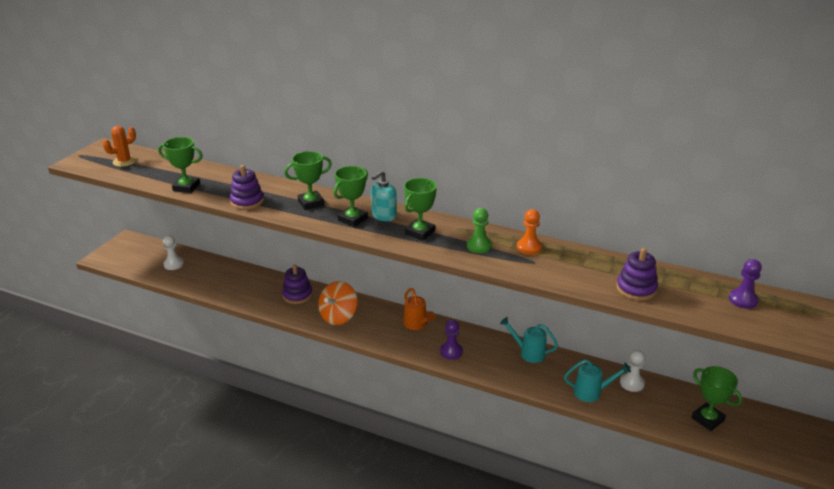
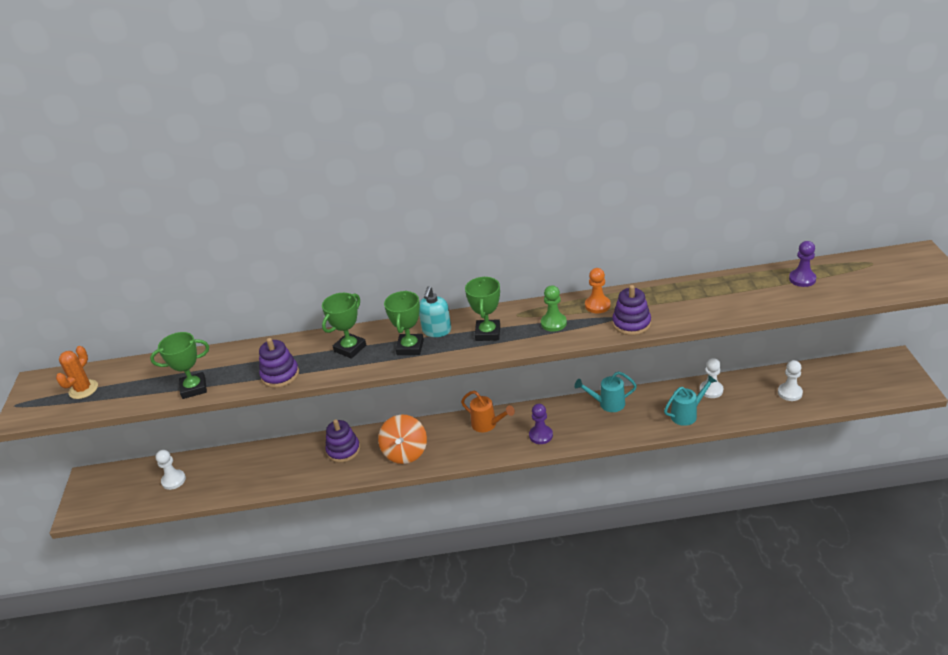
camera: 25 degrees left, 5 degrees up
(636, 289) = (717, 306): purple stacking toy -> purple stacking toy (631, 323)
(707, 419) = (790, 393): green trophy -> white pawn

